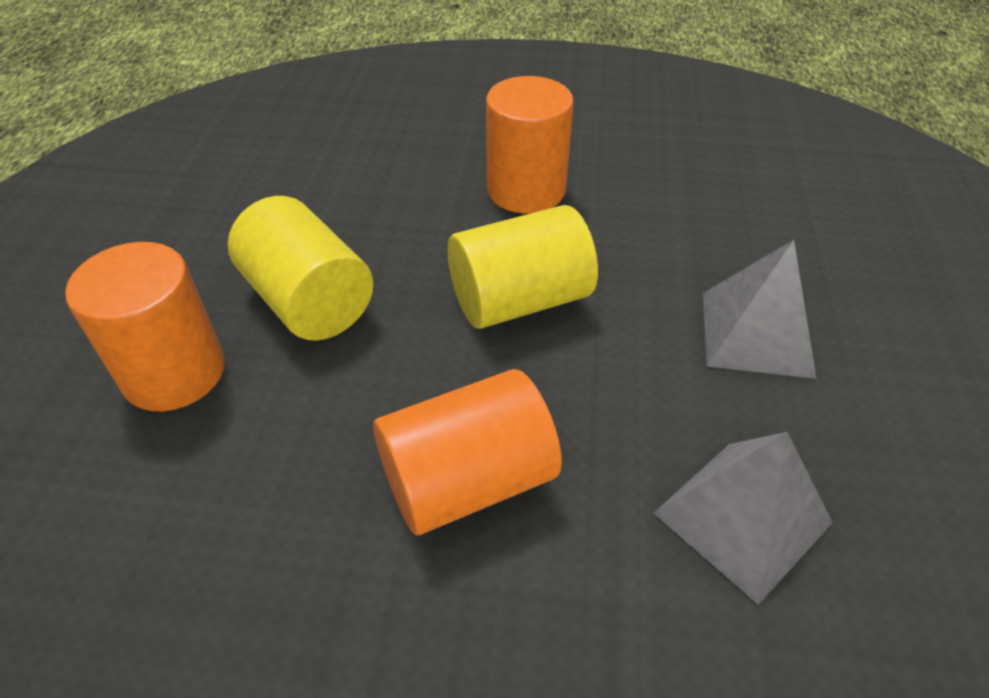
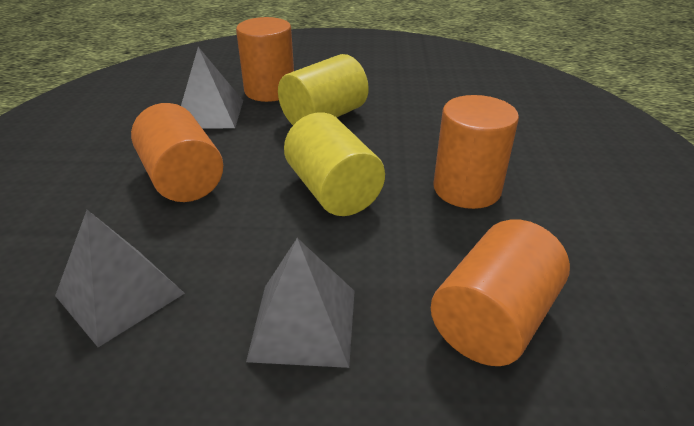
camera: 85 degrees right, 10 degrees down
(237, 464) = (210, 114): none -> grey pyramid
(726, 208) = (493, 320): none -> orange cylinder

